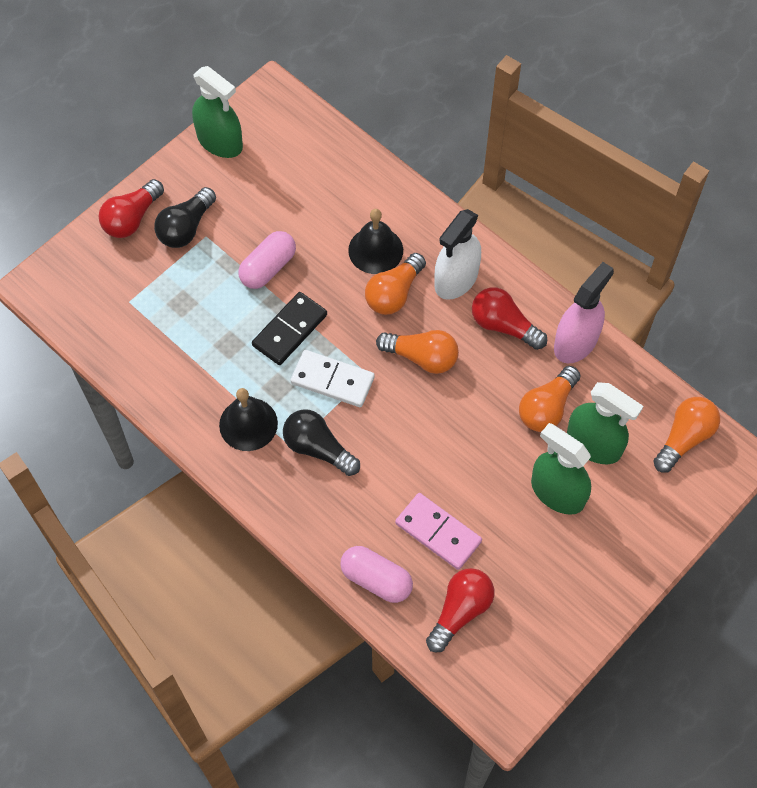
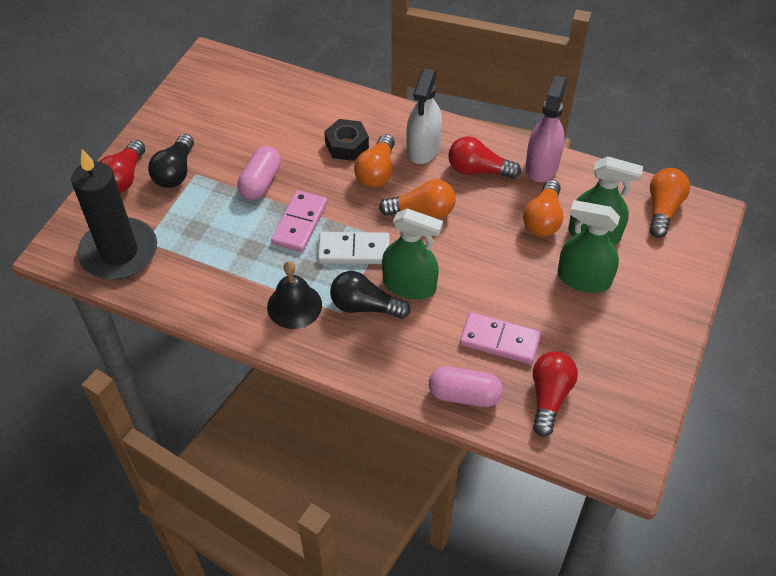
camera: 20 degrees left, 10 degrees down
(99, 306) = (119, 252): none -> black candle
(220, 141) = (179, 102): green spray bottle -> green spray bottle (409, 285)
(289, 330) = (299, 223): black domino -> pink domino
(375, 250) = (347, 145): black bell -> black nut

